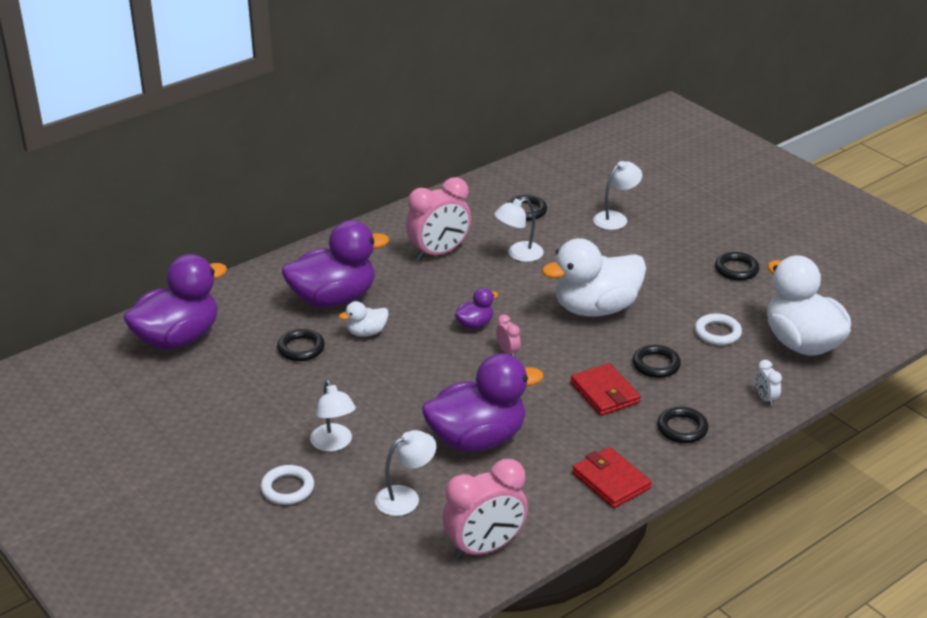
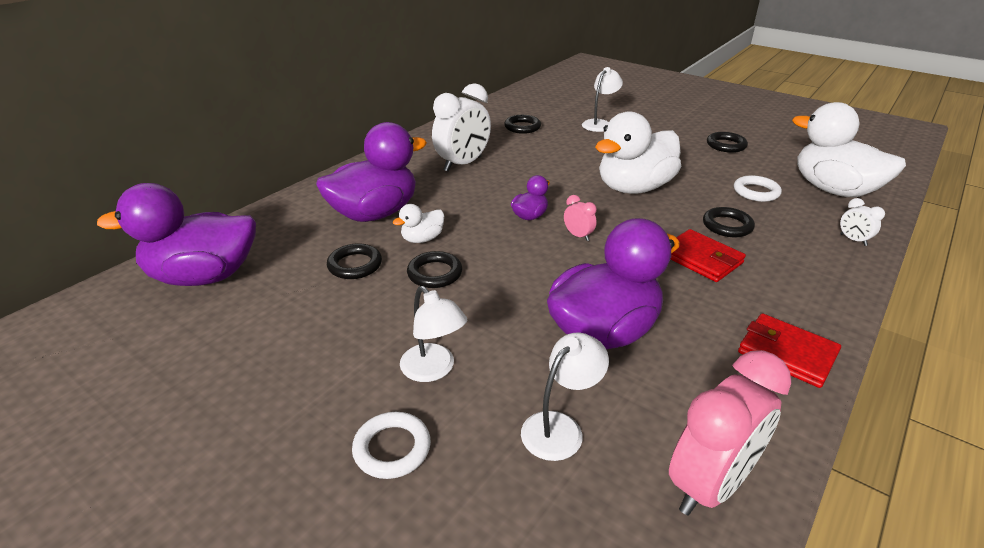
camera: 15 degrees left, 0 degrees up
(178, 338) = (204, 276): purple duck -> purple duck turned 135 degrees counterclockwise
(439, 253) = (463, 164): pink clock -> white clock
(518, 254) = (536, 157): white lamp -> none
(682, 428) = (806, 281): black ring -> black ring (435, 273)

